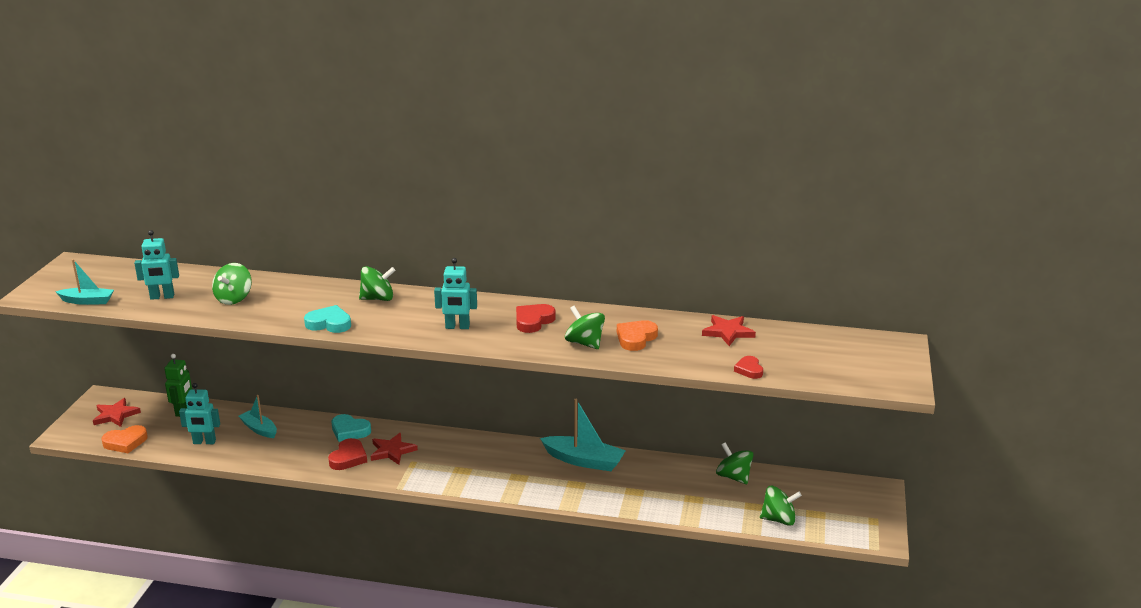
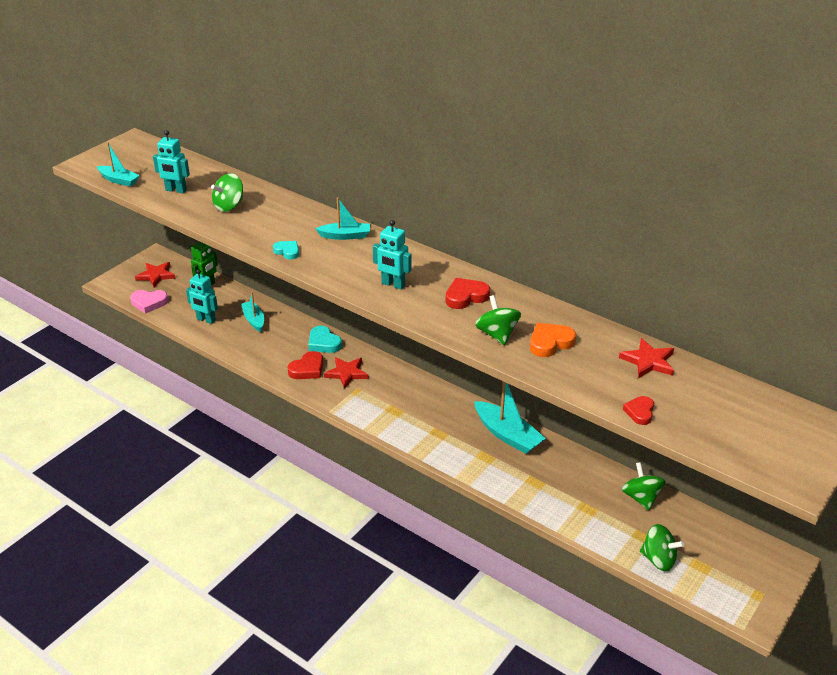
camera: 25 degrees right, 10 degrees up
(125, 442) = (149, 303): orange heart -> pink heart
(329, 323) = (287, 251): turquoise heart -> turquoise heart, size x0.66
(378, 298) = (345, 236): green spinning top -> turquoise boat

